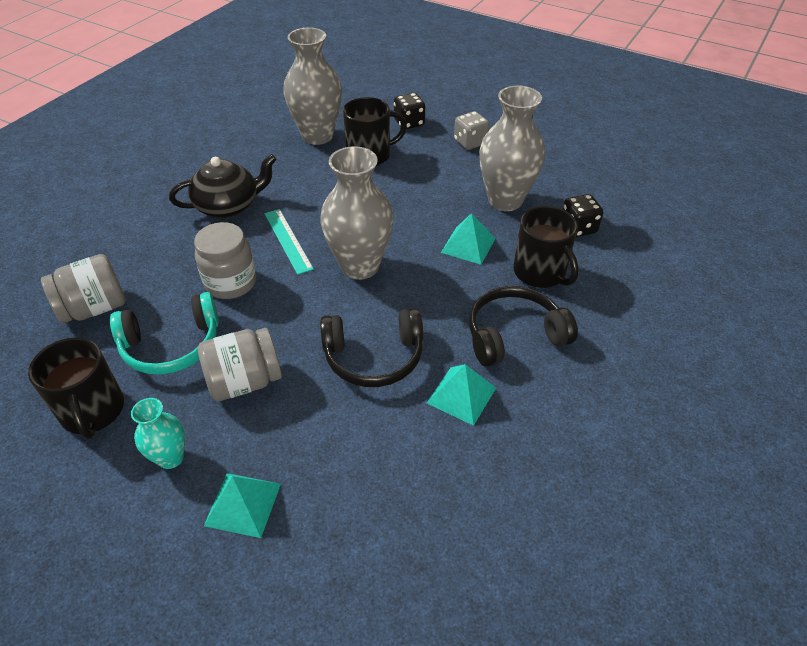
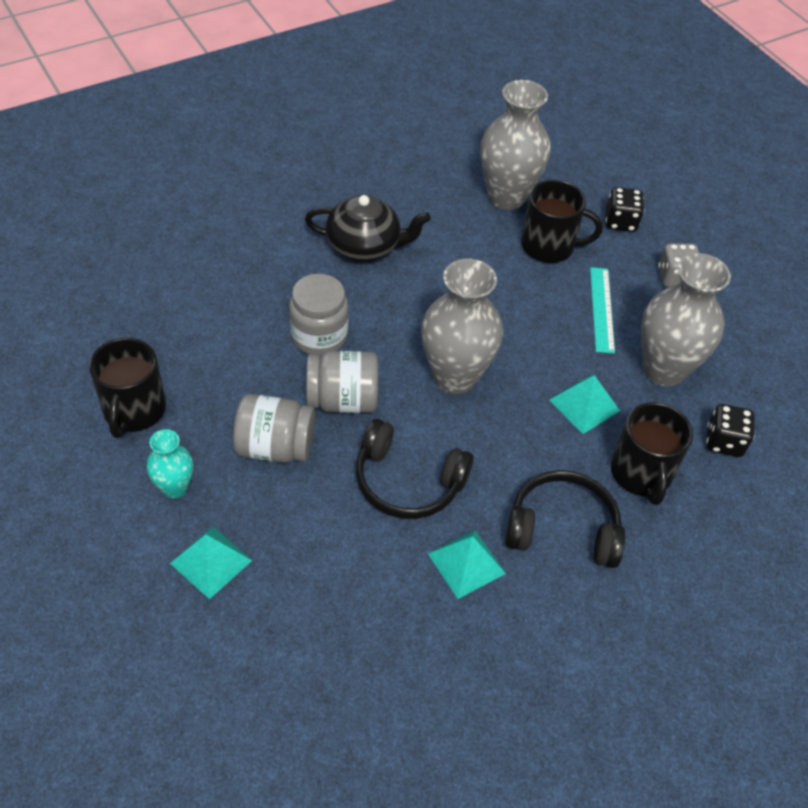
camera: 25 degrees right, 5 degrees up
(94, 308) = (184, 306): grey jar -> grey jar (342, 400)
(172, 345) = (231, 378): turquoise headphones -> none
(288, 240) = (400, 314): turquoise ruler -> turquoise ruler (602, 309)

